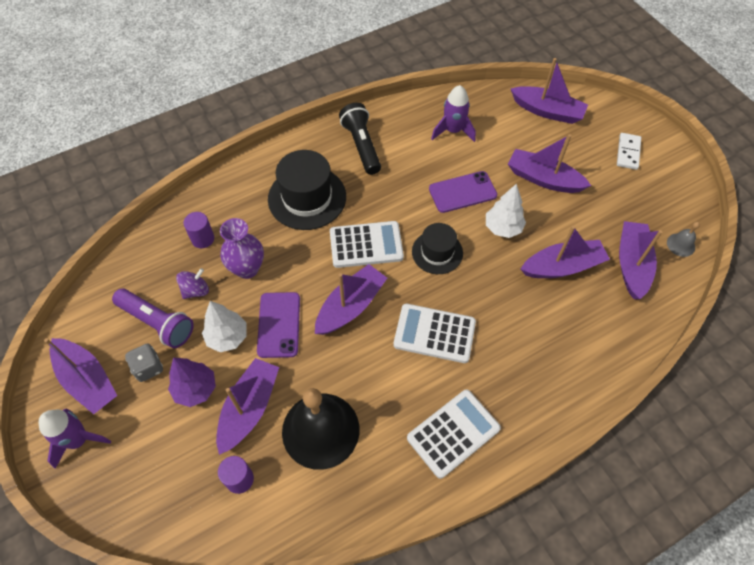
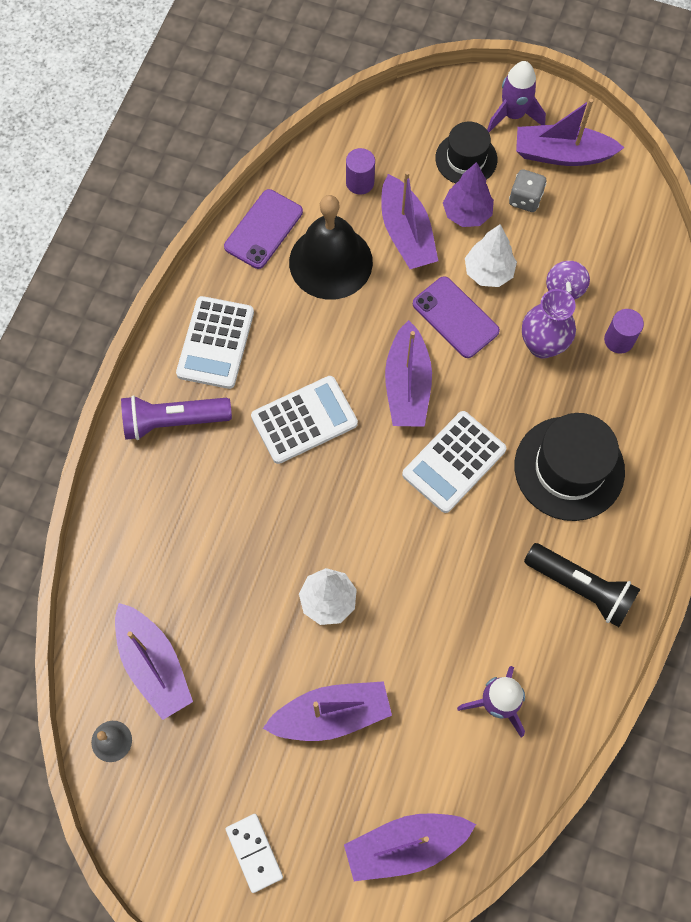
camera: 140 degrees right, 10 degrees up
(157, 323) = (563, 237): purple flashlight -> purple flashlight (173, 421)
(437, 252) = (374, 512): black hat -> black hat (466, 159)
(462, 192) = (410, 615): purple phone -> purple phone (263, 229)
(562, 266) = (229, 600): purple boat -> none

